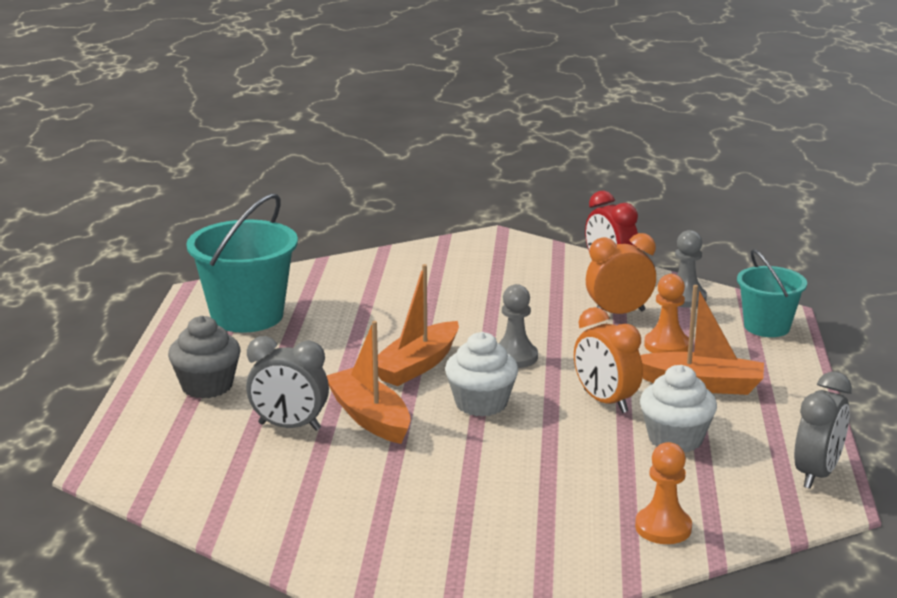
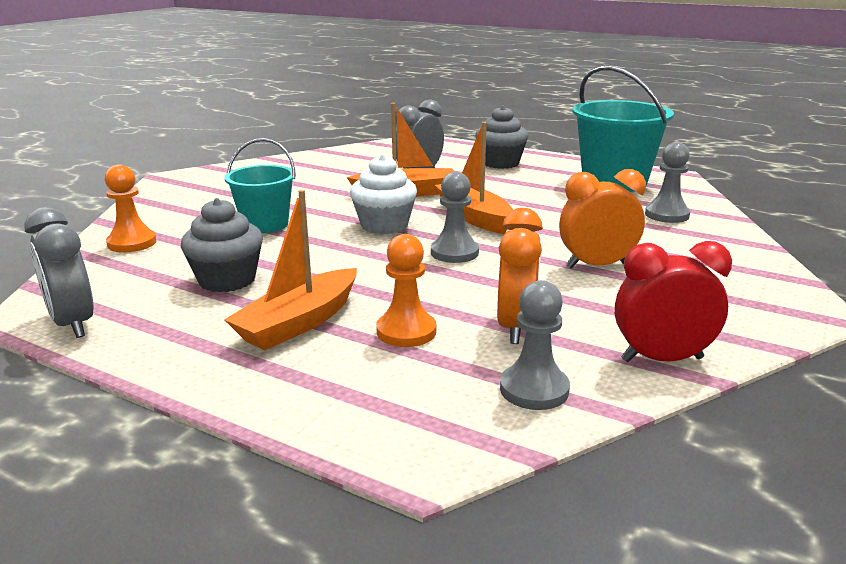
camera: 115 degrees right, 0 degrees up
(338, 286) = (666, 215): none -> grey pawn
(605, 401) = (327, 269): orange clock -> orange clock (597, 265)
(675, 439) = (227, 280): white cupcake -> grey cupcake
(766, 327) = (389, 425): turquoise bucket -> turquoise bucket (265, 225)

